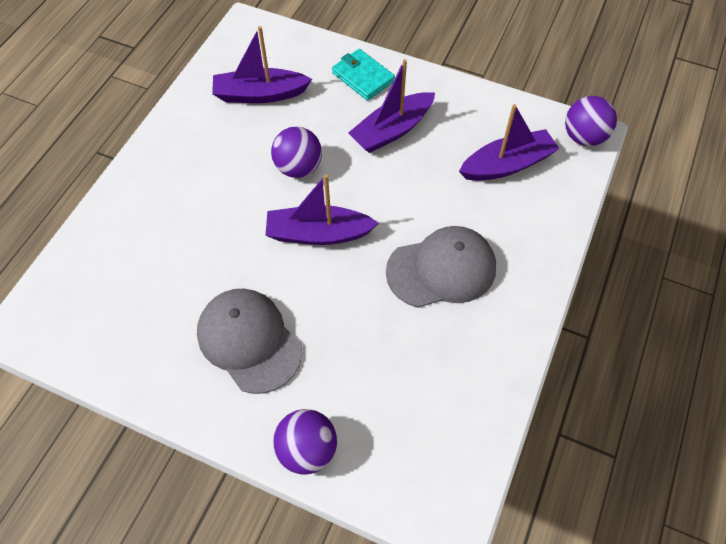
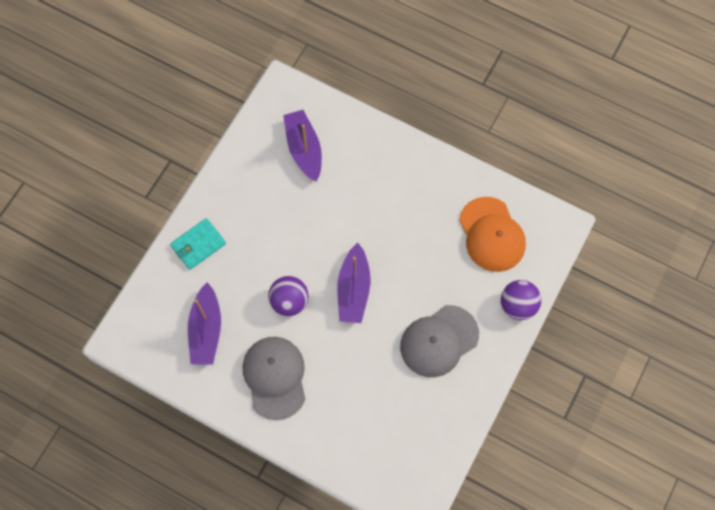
camera: 85 degrees left, 10 degrees up
(392, 130) = (260, 228): purple boat -> none
(419, 406) = (491, 234): none -> orange cap
(441, 269) = (391, 208): grey cap -> grey cap (275, 377)
(583, 137) = (284, 91): purple ball -> none

